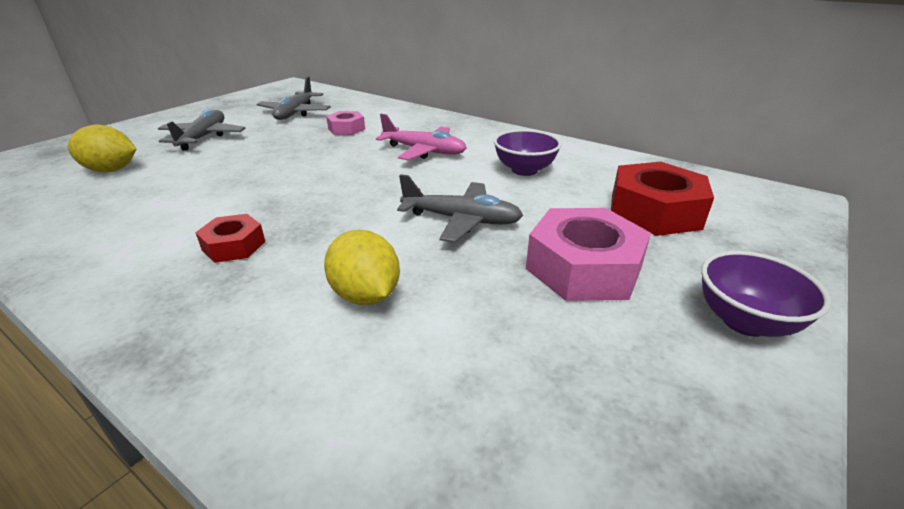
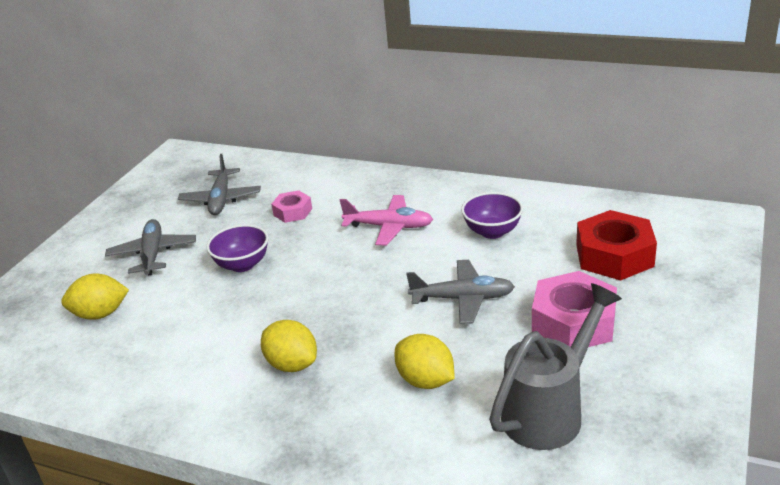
camera: 10 degrees left, 0 degrees up
(234, 246) = (292, 364): red nut -> yellow lemon
(510, 373) = (550, 410): none -> grey watering can
(744, 321) = (690, 340): purple bowl -> purple bowl (242, 265)

